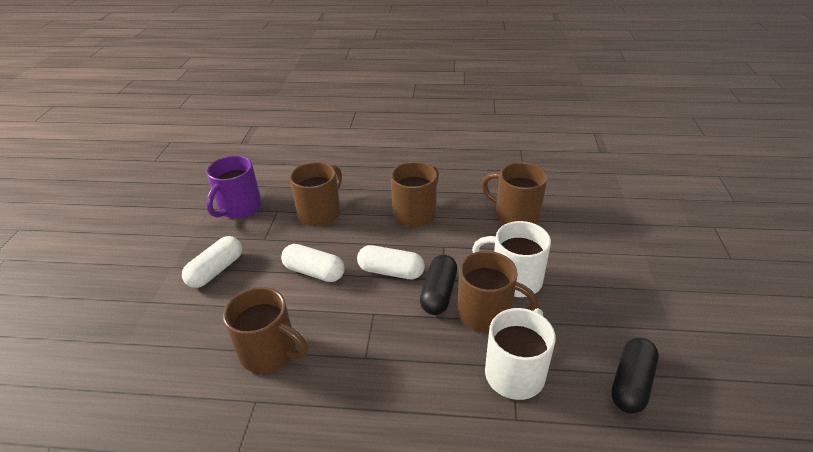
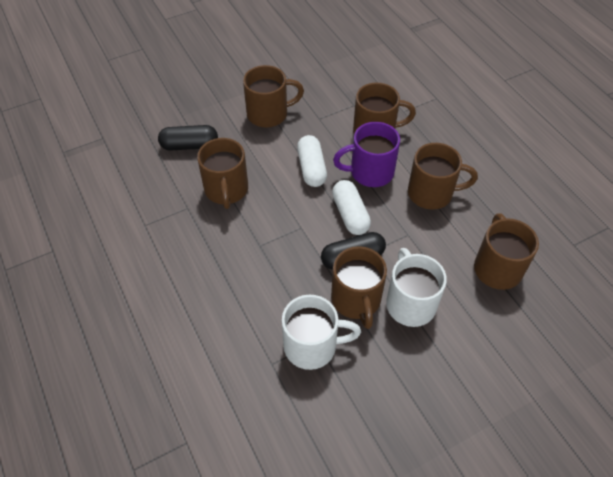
camera: 55 degrees right, 15 degrees up
(216, 270) = (269, 114): white capsule -> brown mug
(239, 207) = (337, 81): purple mug -> purple mug (370, 172)
(631, 383) = (359, 433): black capsule -> black capsule (189, 145)

